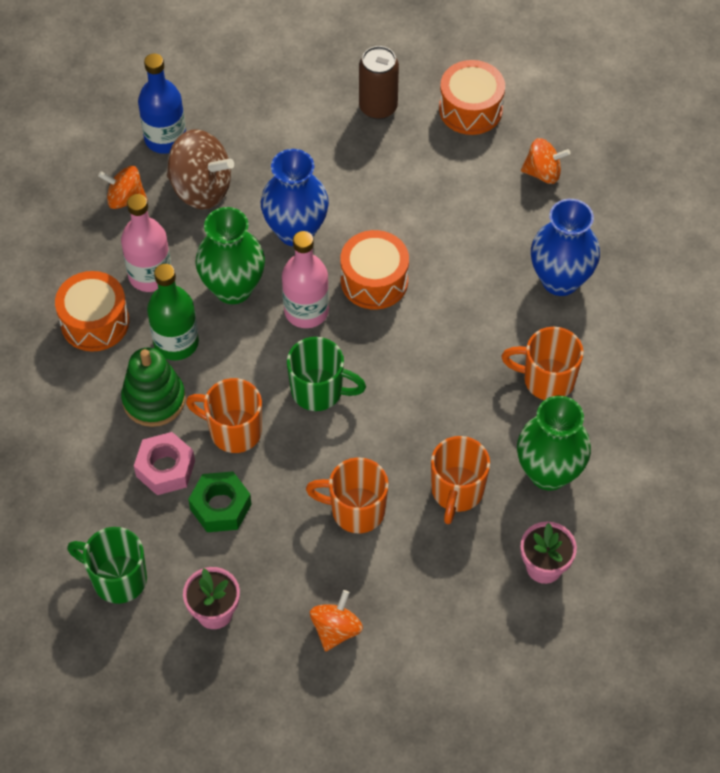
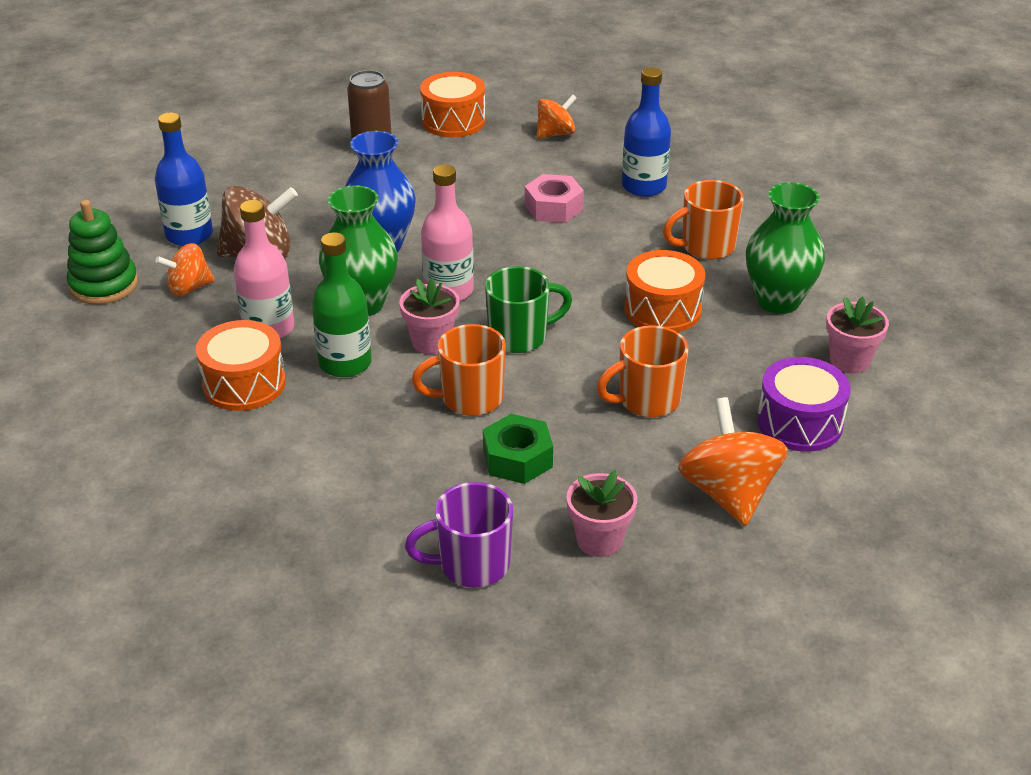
camera: 35 degrees left, 20 degrees down
(117, 578) = (471, 565): green mug -> purple mug
(154, 400) = (365, 412): green stacking toy -> green stacking toy (104, 285)
(165, 468) = (431, 457): pink nut -> pink nut (553, 207)
(251, 357) = (431, 342): none -> pink flower pot
(336, 629) = (728, 493): orange spinning top -> orange spinning top, size x1.64
(374, 281) = (488, 248): orange drum -> orange drum (662, 310)
(447, 601) = (799, 423): none -> purple drum
(457, 492) = (719, 347): orange mug -> none
(560, 280) = (644, 186): blue vase -> blue bottle

